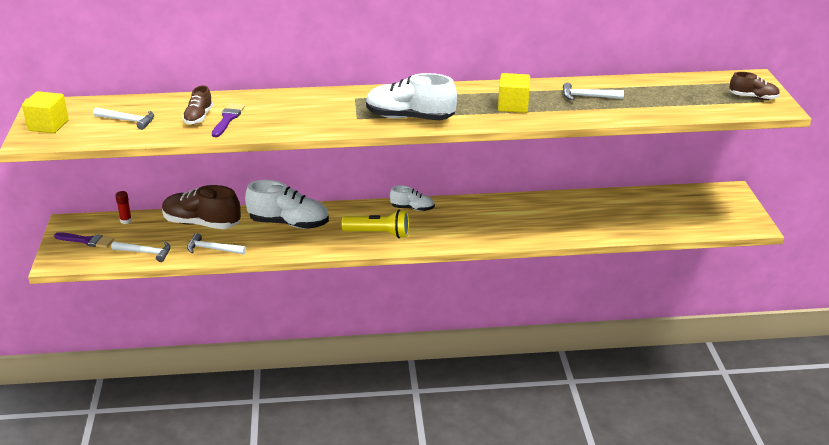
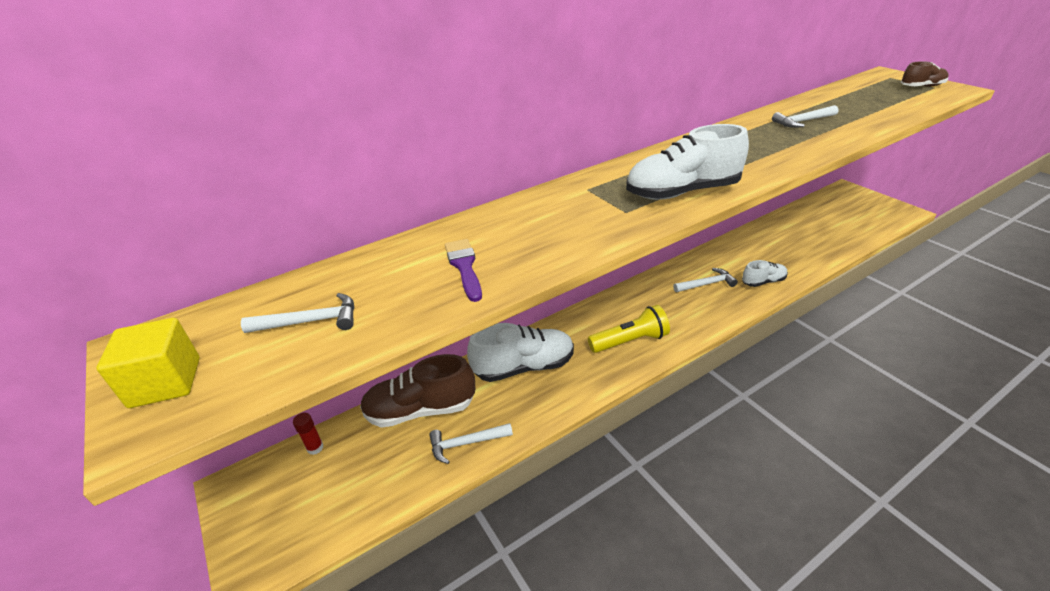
camera: 25 degrees left, 5 degrees up
(86, 241) = (278, 508): purple brush -> none
(145, 252) = (380, 490): white hammer -> white hammer (706, 284)
(198, 117) = (419, 278): brown shoe -> none
(412, 208) = (629, 298): white shoe -> white shoe (763, 282)
(513, 106) = (758, 149): yellow cube -> none

